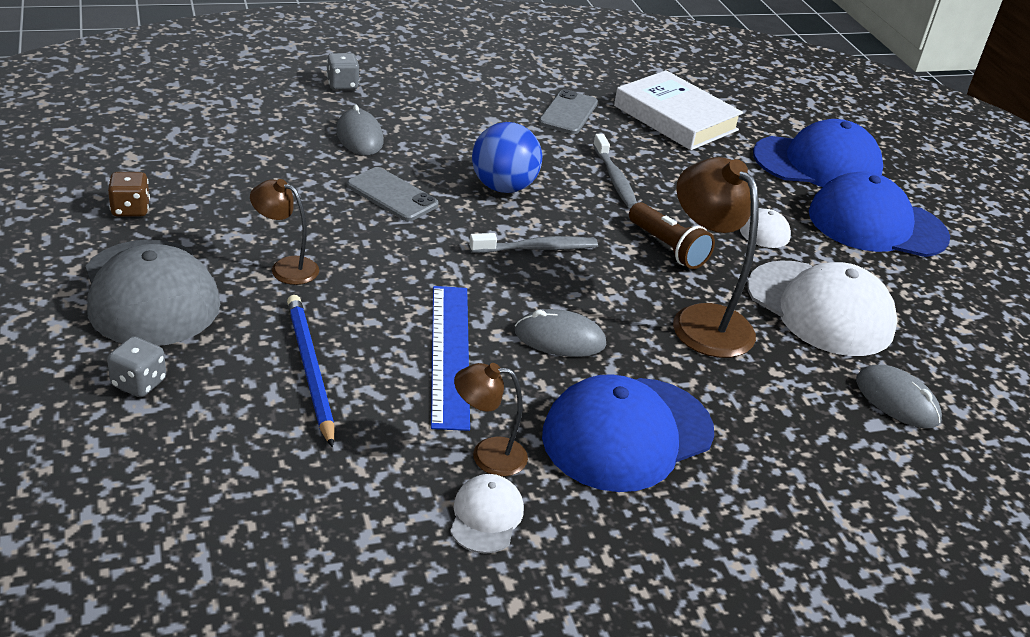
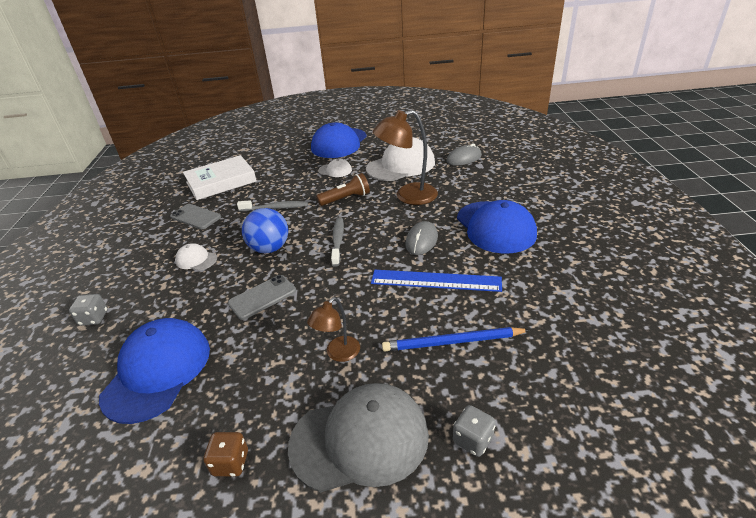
camera: 70 degrees left, 0 degrees up
(359, 137) = (178, 311): grey mouse -> none
(486, 516) = (565, 276): white cap -> white cap (196, 260)
(487, 455) = (519, 272): brown lamp -> none
(817, 164) = (284, 149): blue cap -> blue cap (157, 371)

